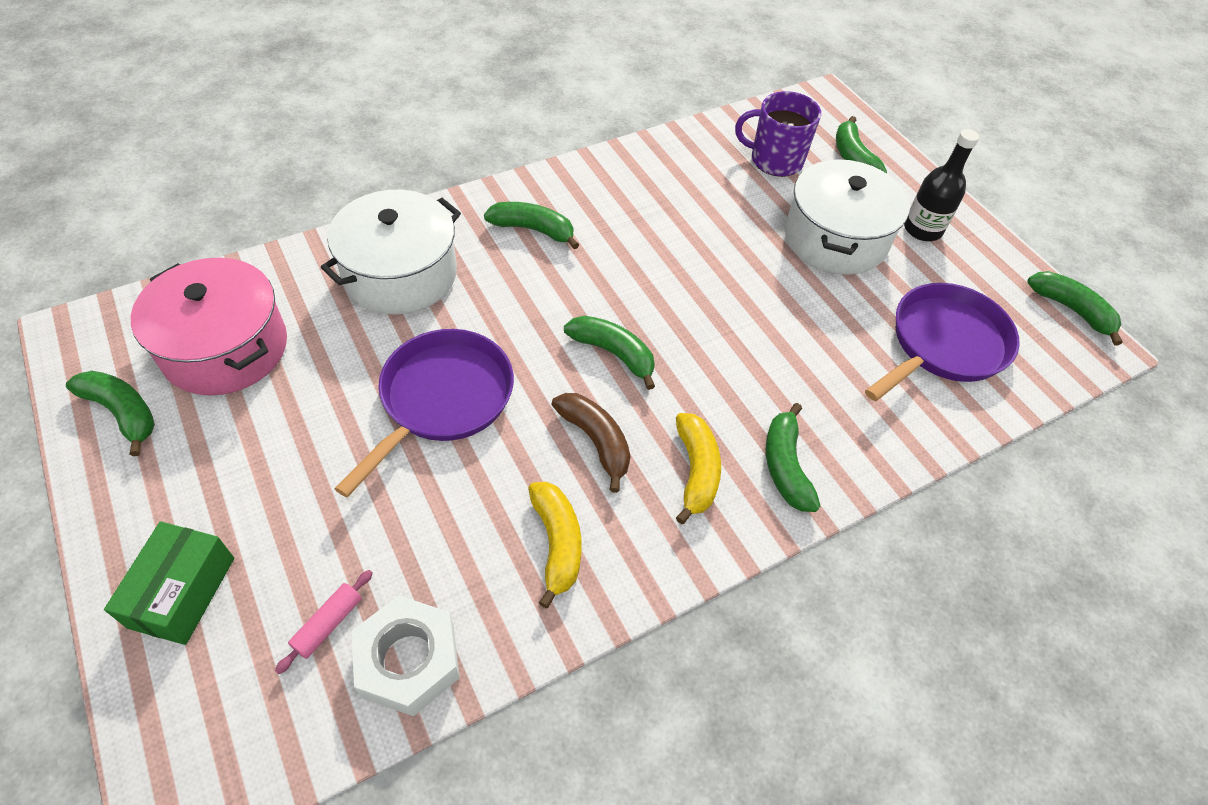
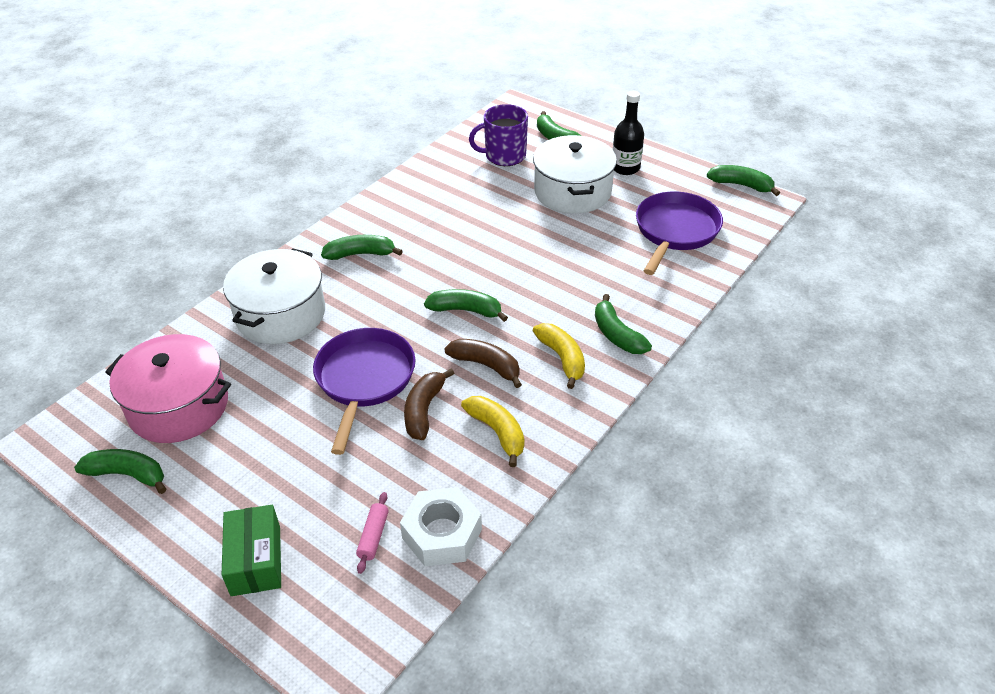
camera: 20 degrees left, 10 degrees down
(487, 472) = (424, 410): none -> brown banana

